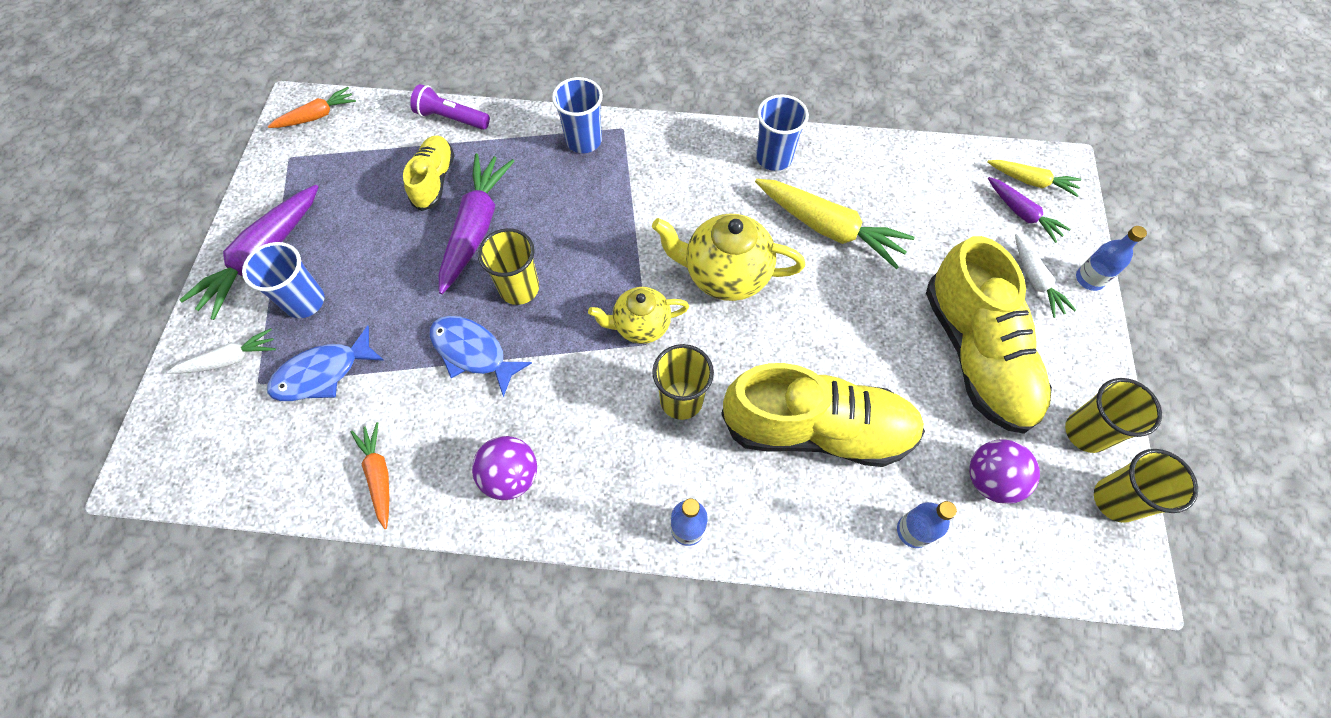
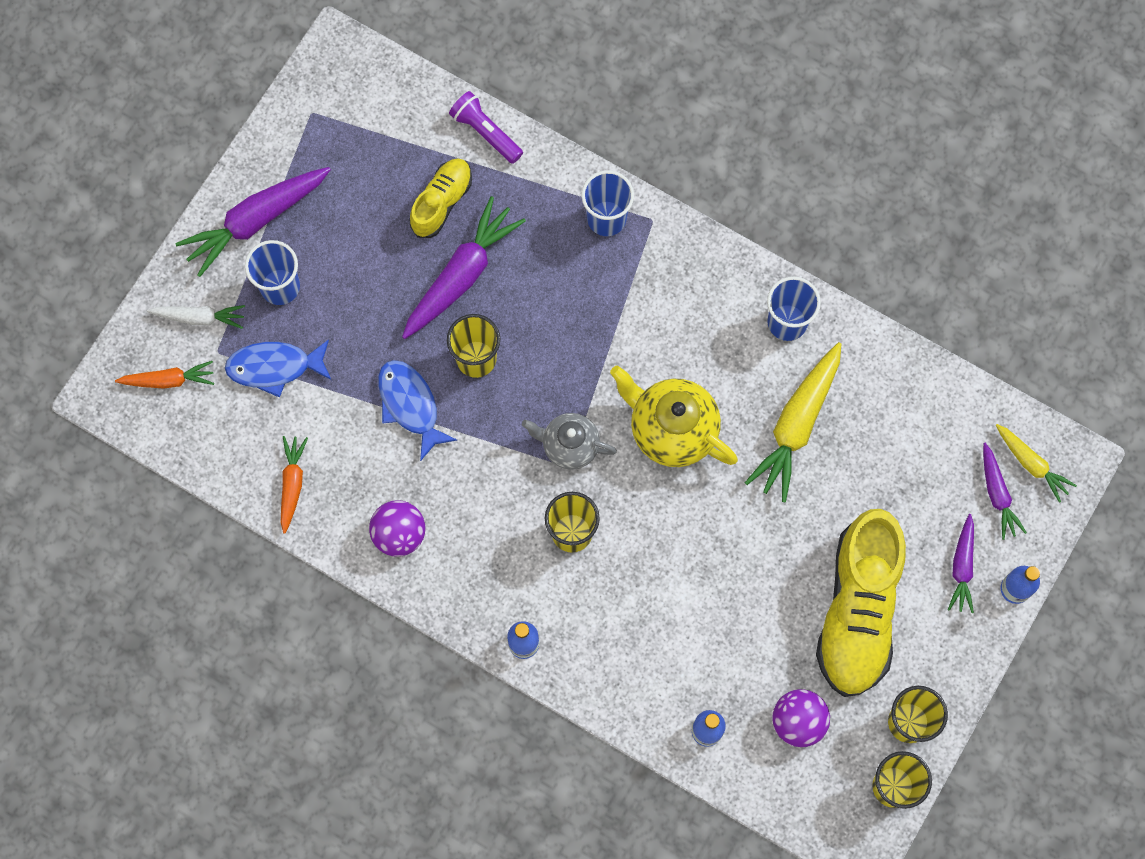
camera: 25 degrees right, 10 degrees up
(317, 116) = (353, 71): orange carrot -> orange carrot (168, 380)
(640, 326) = (569, 446): yellow teapot -> grey teapot
(817, 429) = (675, 612): yellow shoe -> none
(828, 228) = (797, 425): yellow carrot -> yellow carrot turned 60 degrees clockwise
(1035, 280) = (962, 567): white carrot -> purple carrot

